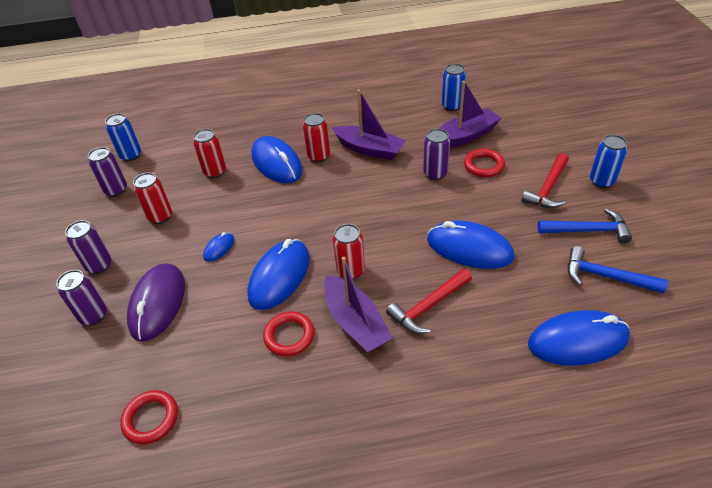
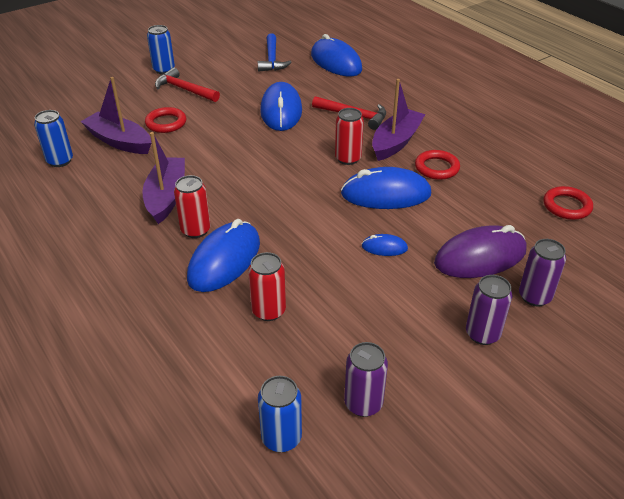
camera: 120 degrees left, 5 degrees down
(160, 217) = (376, 322): red can -> none
(435, 173) = (191, 146): purple can -> none
(548, 188) = (184, 89): red hammer -> red hammer turned 150 degrees counterclockwise
(587, 230) = (228, 69): blue hammer -> none

